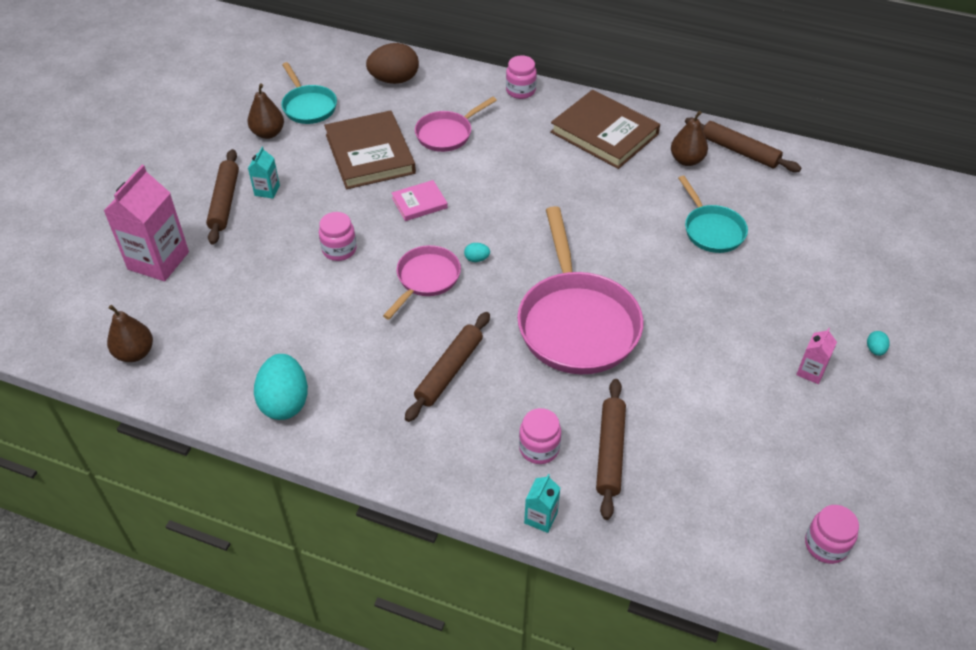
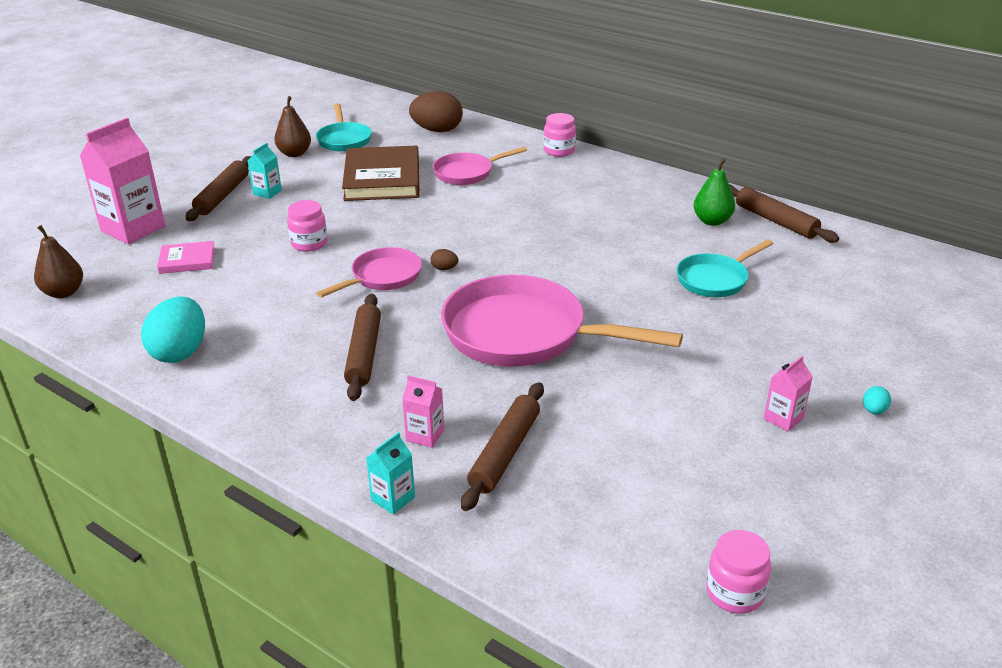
camera: 15 degrees right, 15 degrees down
(419, 203) = (410, 219): pink book -> pink book (187, 260)
(449, 371) = (364, 353): brown rolling pin -> brown rolling pin turned 45 degrees counterclockwise
(476, 259) = (444, 269): turquoise egg -> brown egg
(539, 448) = (425, 435): pink jar -> pink carton
(576, 322) = (524, 334): pink pan -> pink pan turned 105 degrees clockwise
(604, 133) = (631, 191): brown book -> none
(686, 160) = (712, 221): brown pear -> green pear
(711, 230) = (715, 279): turquoise pan -> turquoise pan turned 60 degrees clockwise

